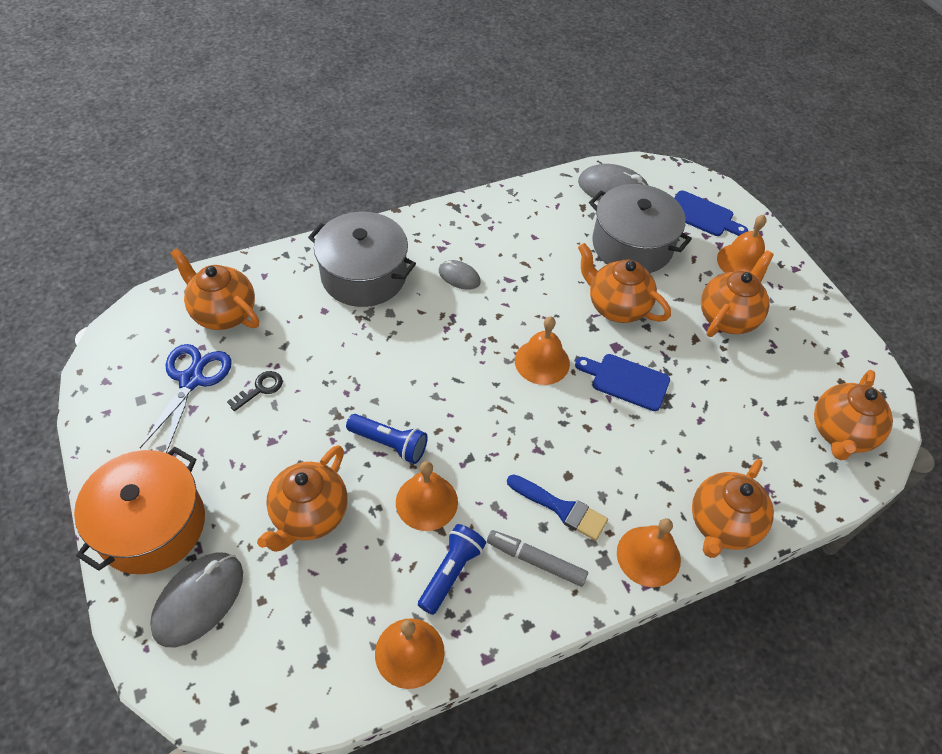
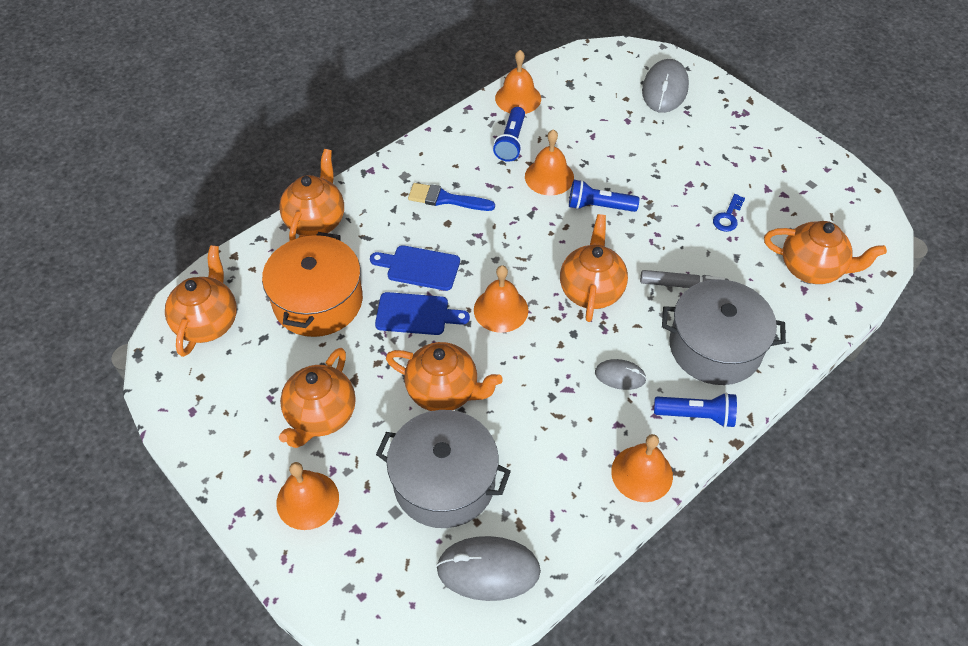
camera: 165 degrees right, 0 degrees up
(151, 525) = (728, 115): orange pot -> orange pot (318, 301)
(191, 380) = (787, 208): blue scissors -> none
(260, 389) = (728, 216): black key -> blue key
(309, 515) = (627, 147): orange teapot -> orange teapot (591, 290)
(414, 233) = (696, 415): none -> blue flashlight
(536, 561) = (454, 163): grey marker -> grey marker (682, 285)
(648, 556) = (372, 187): orange bell -> orange bell (642, 473)
(702, 215) = (362, 563): blue cutting board -> blue cutting board (419, 267)

